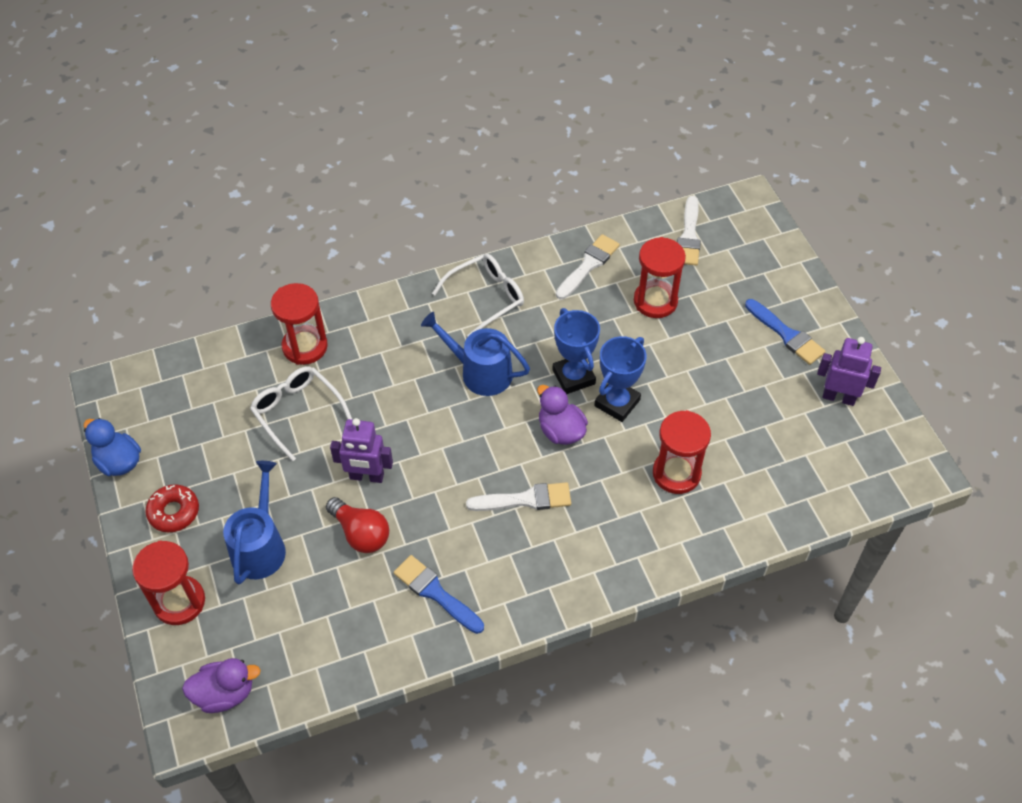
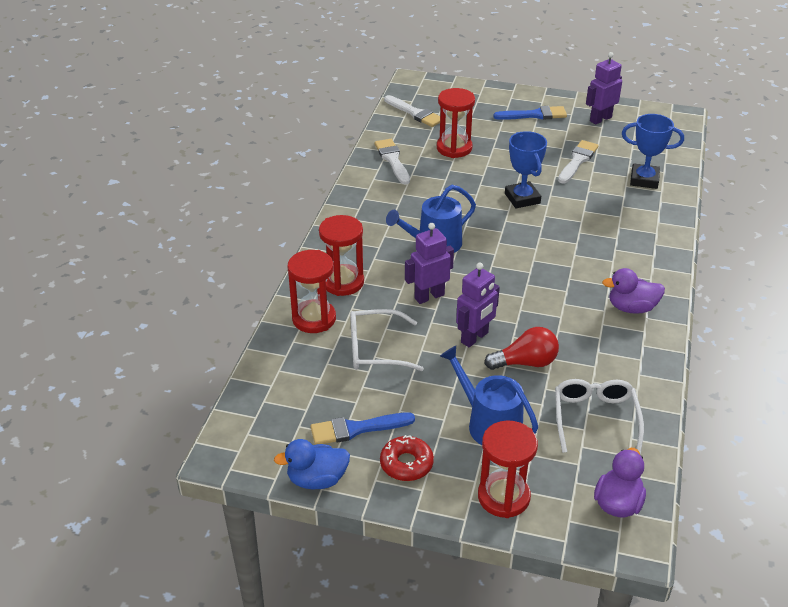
camera: 55 degrees left, 15 degrees down
(399, 411) = (429, 296): none -> purple robot
(435, 593) = (611, 346): blue brush -> blue brush (356, 429)
(486, 297) = (369, 213): white glasses -> white glasses (595, 418)
(525, 499) = (566, 271): white brush -> white brush (577, 161)
(561, 431) = (522, 231): purple duck -> purple duck (631, 308)
(574, 377) = (482, 206): blue trophy -> blue trophy (644, 180)
(676, 473) = (602, 200): red hourglass -> red hourglass (343, 282)

